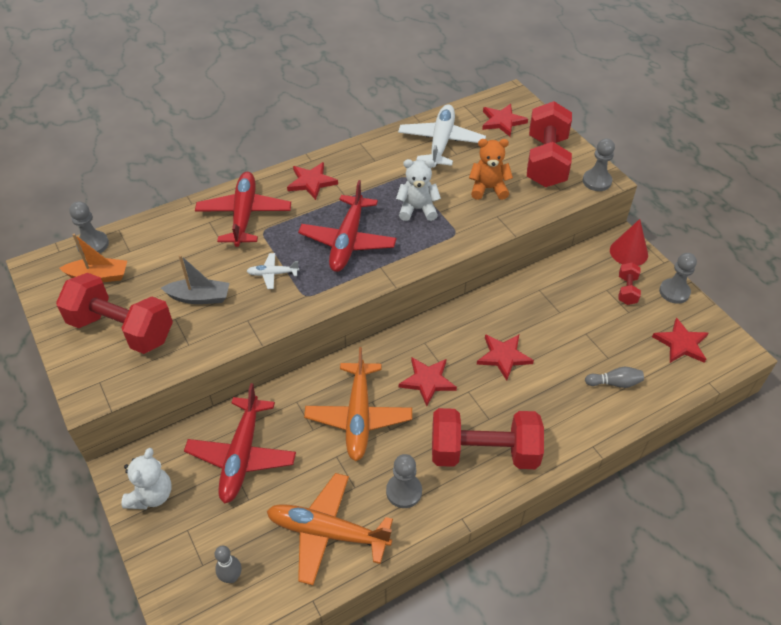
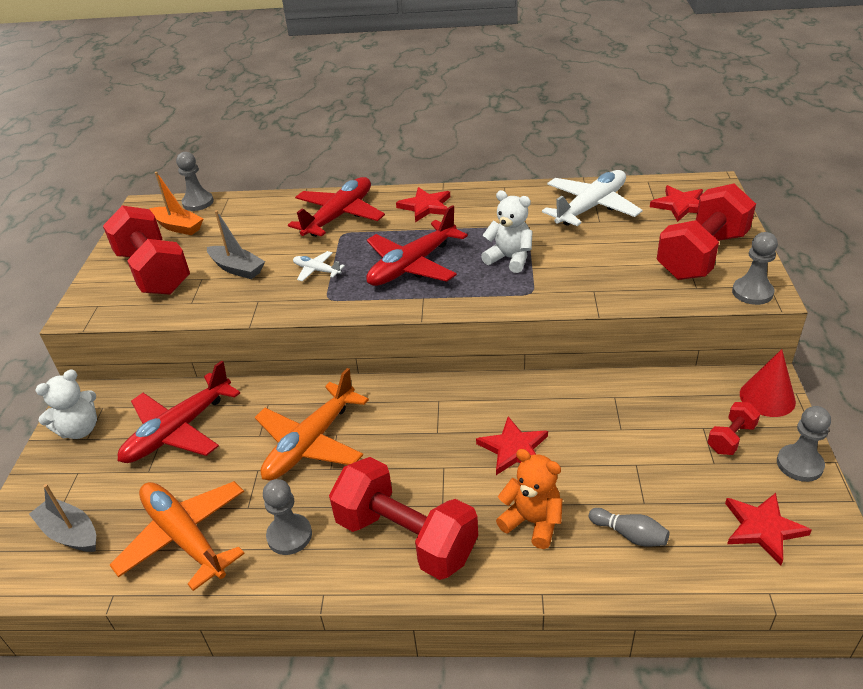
camera: 35 degrees right, 10 degrees down
(231, 577) = (70, 533): grey bowling pin -> grey boat
(427, 381) = (409, 438): red star -> none
(488, 188) = (607, 262): orange teddy bear -> orange teddy bear (532, 522)

